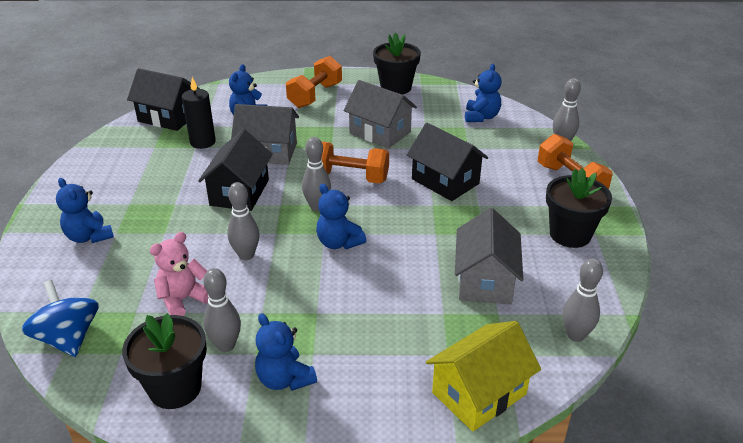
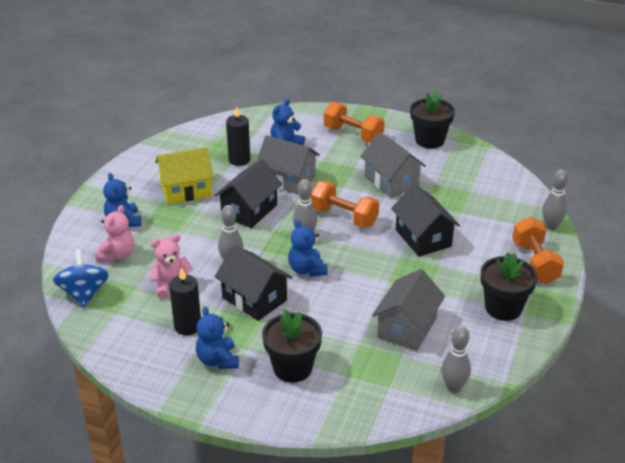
camera: 20 degrees right, 0 degrees up
(96, 278) = (117, 255): none -> pink teddy bear
(168, 117) = (221, 131): black house -> black house (254, 299)
(175, 388) = (141, 346): black flower pot -> black flower pot (292, 368)
(226, 345) = (188, 326): grey bowling pin -> black candle
(315, 95) = (353, 134): orange dumbbell -> orange dumbbell turned 75 degrees clockwise
(479, 393) = (352, 408): yellow house -> yellow house (186, 190)
(481, 117) = (491, 185): blue teddy bear -> none

